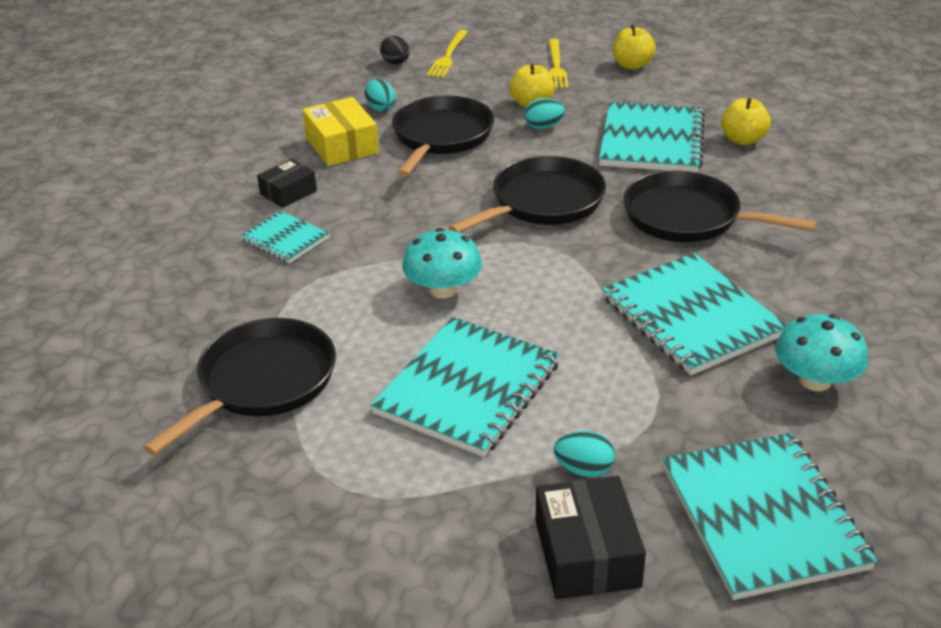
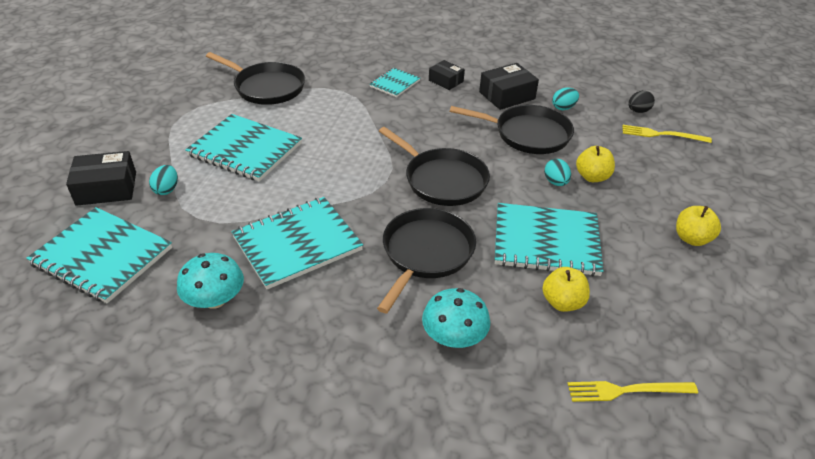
camera: 85 degrees right, 5 degrees up
(342, 145) = (507, 95): yellow box -> black box
(443, 289) = (340, 139): turquoise mushroom -> turquoise mushroom (454, 336)
(556, 66) = (668, 191): yellow fork -> yellow fork (627, 390)
(763, 517) = (102, 256): turquoise notebook -> turquoise notebook turned 45 degrees clockwise

